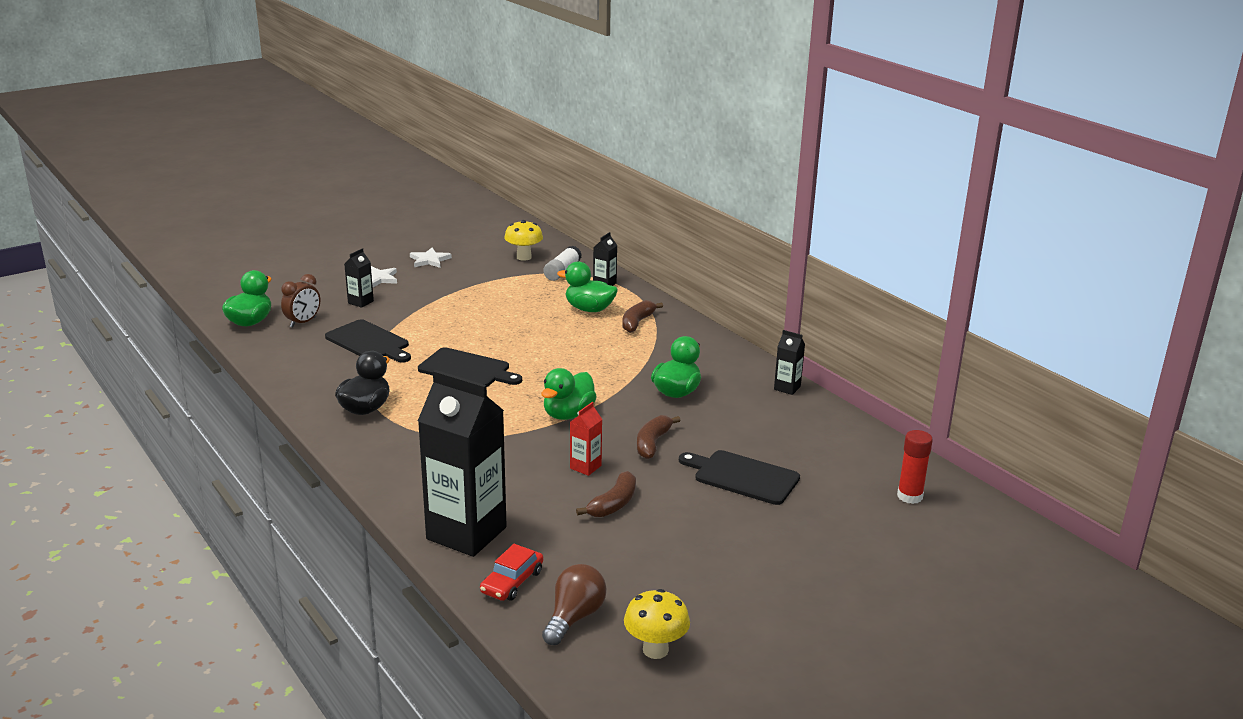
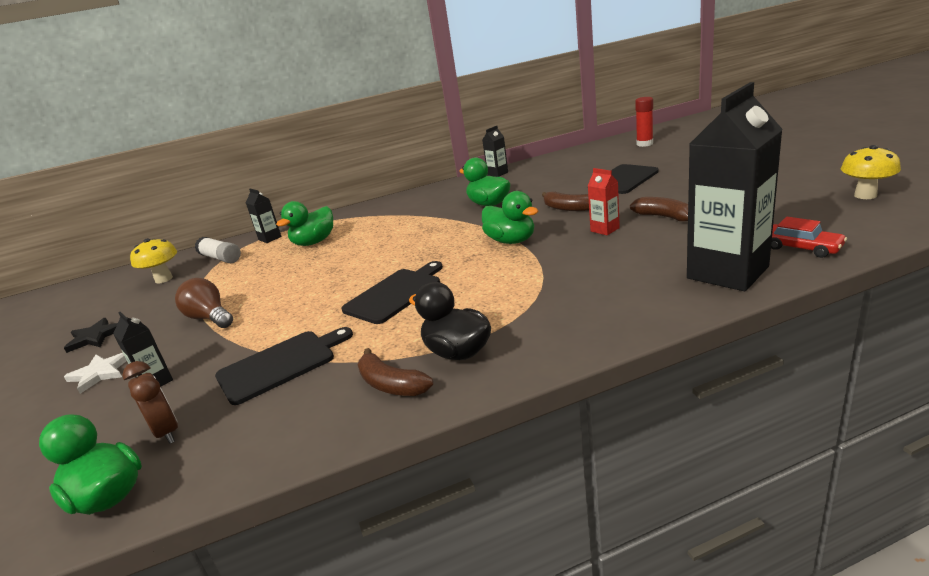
camera: 70 degrees left, 0 degrees up
(429, 260) = (95, 337): white star -> black star
(574, 617) = (841, 222): brown light bulb -> brown light bulb (209, 318)
(637, 322) = (357, 222): brown banana -> brown banana (391, 385)

